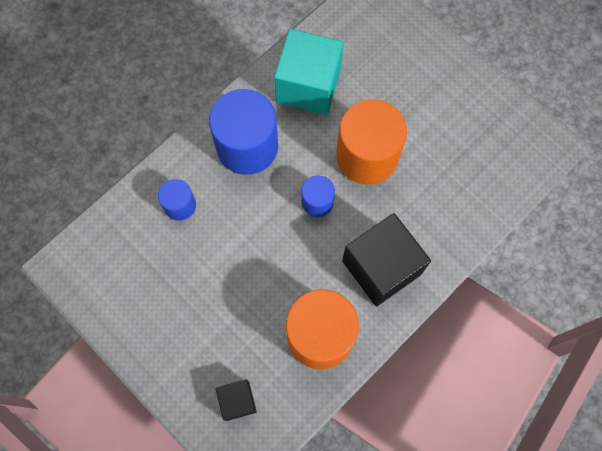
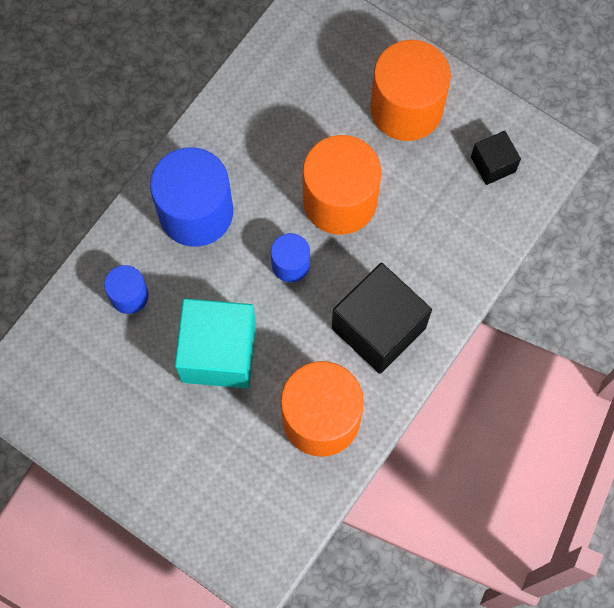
camera: 10 degrees left, 0 degrees up
(237, 401) = (239, 508): black cube -> black cube (493, 164)
(308, 85) = (255, 127): turquoise cube -> turquoise cube (218, 352)
(434, 90) = (406, 108): none -> orange cylinder

